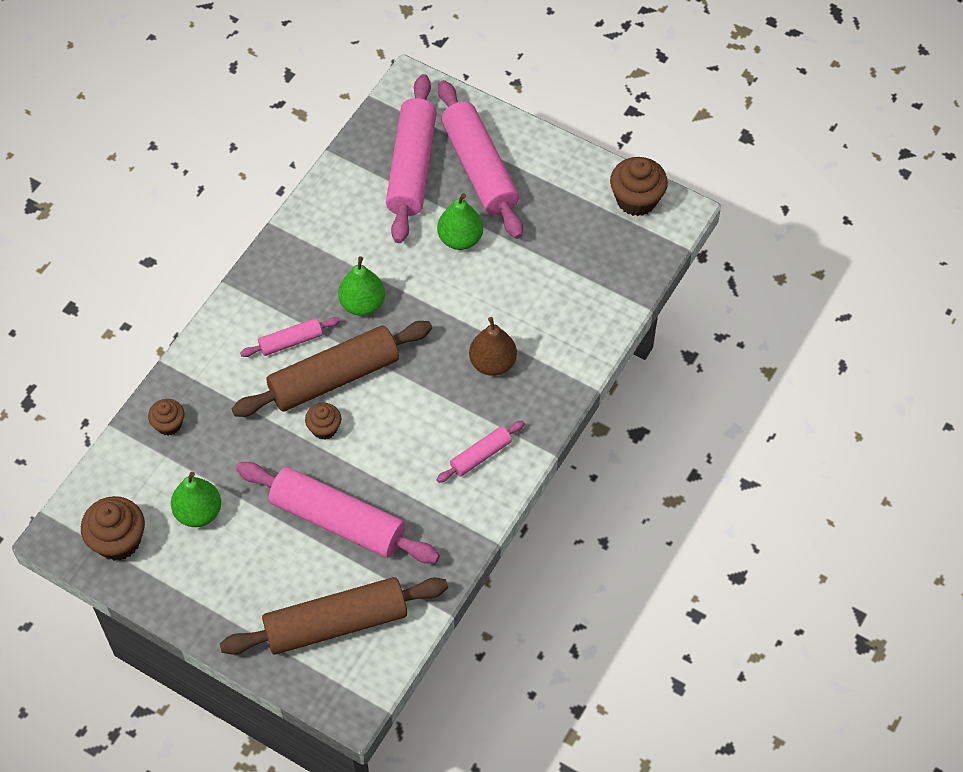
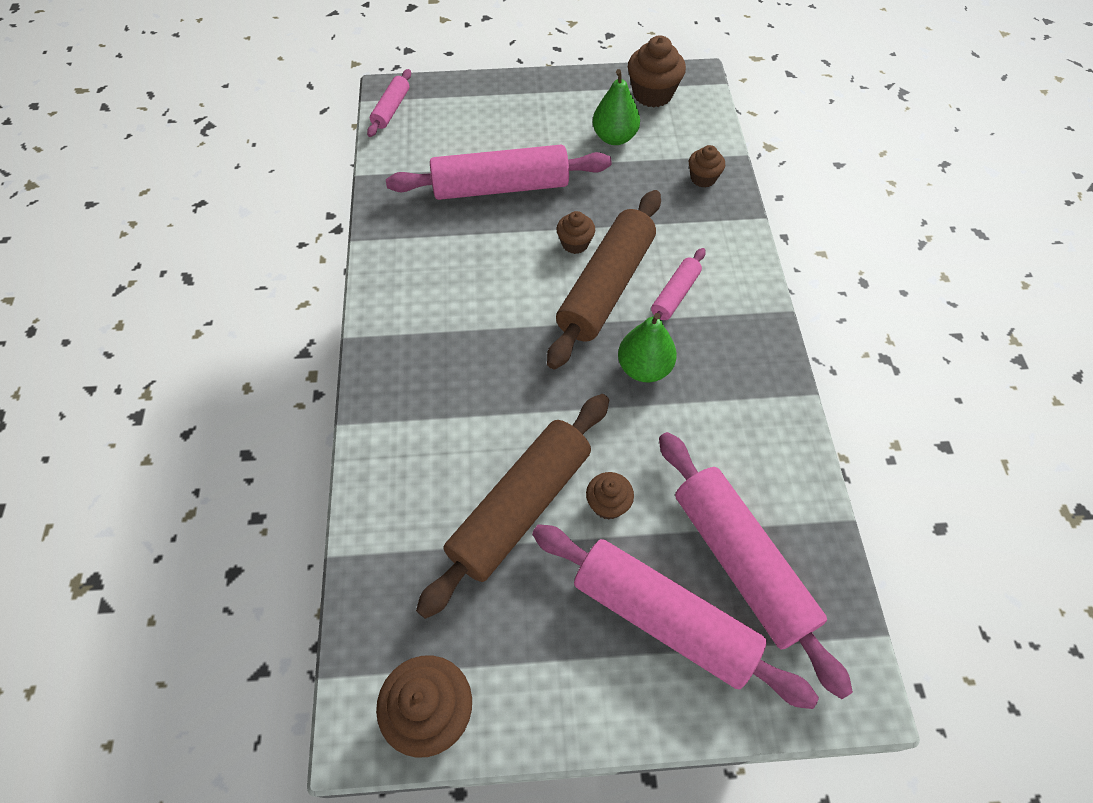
camera: 145 degrees right, 0 degrees up
(336, 624) = (442, 127): brown rolling pin -> brown rolling pin (520, 507)
(460, 239) = (608, 504): green pear -> brown cupcake
(481, 455) = (415, 298): pink rolling pin -> pink rolling pin (391, 109)
(492, 363) = (466, 387): brown pear -> none

